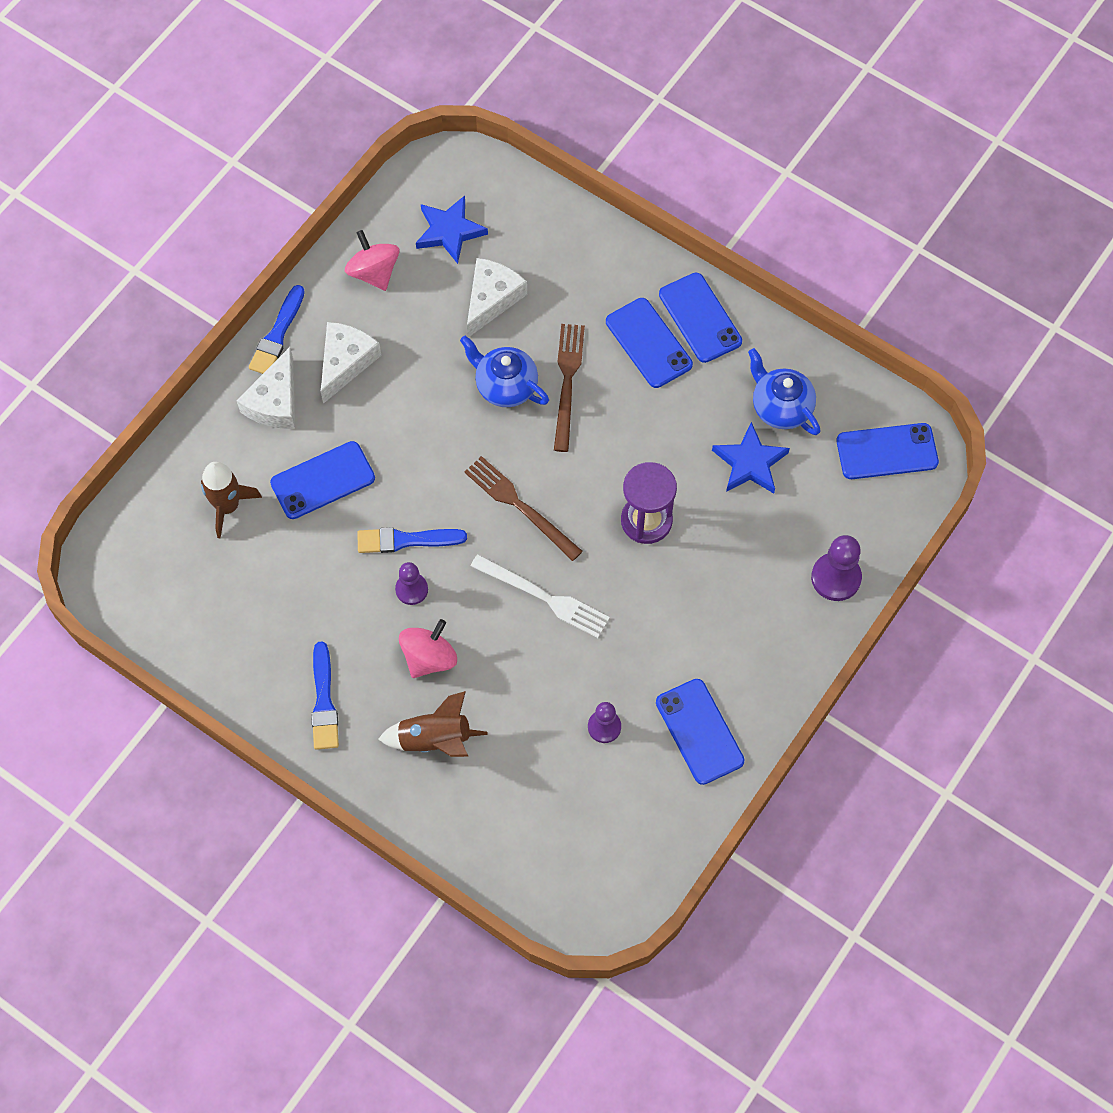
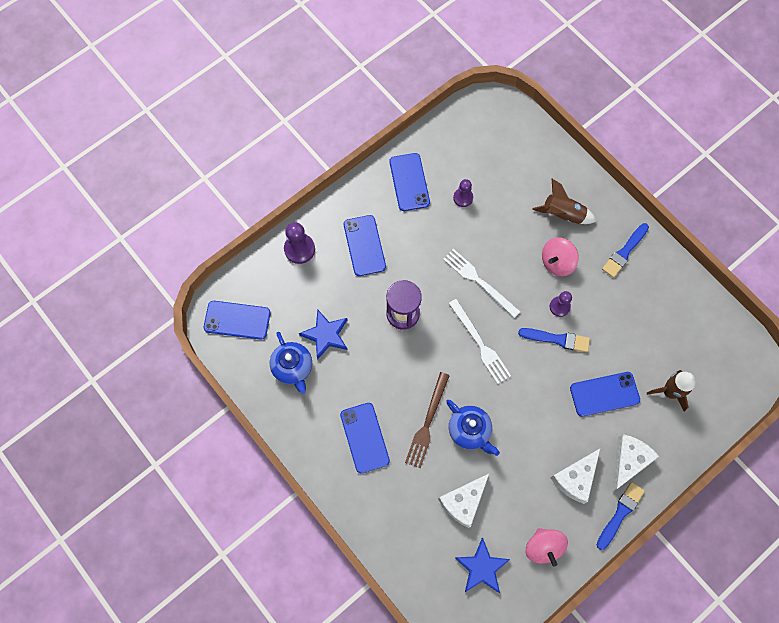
camera: 165 degrees left, 5 degrees up
(324, 701) = (624, 252): blue brush -> blue brush turned 150 degrees counterclockwise
(520, 506) = (480, 343): brown fork -> white fork
(700, 318) = (324, 447): blue phone -> blue phone (364, 245)

